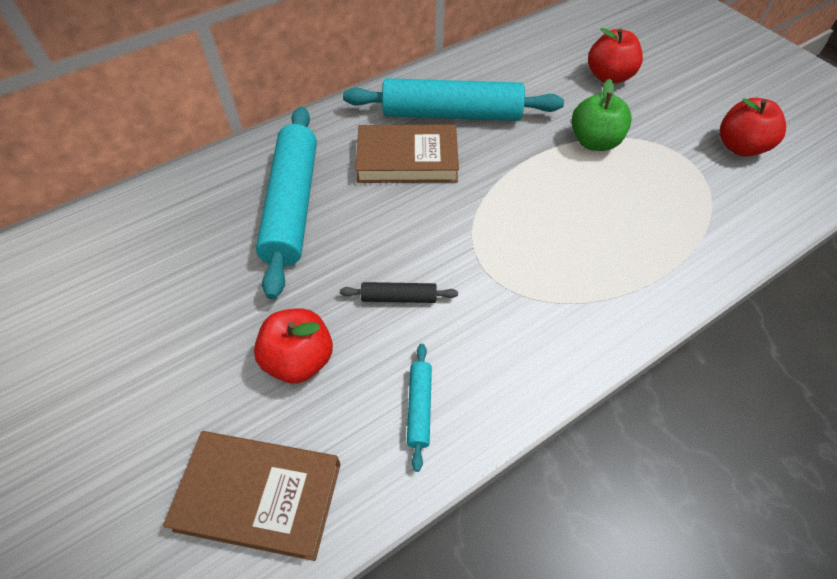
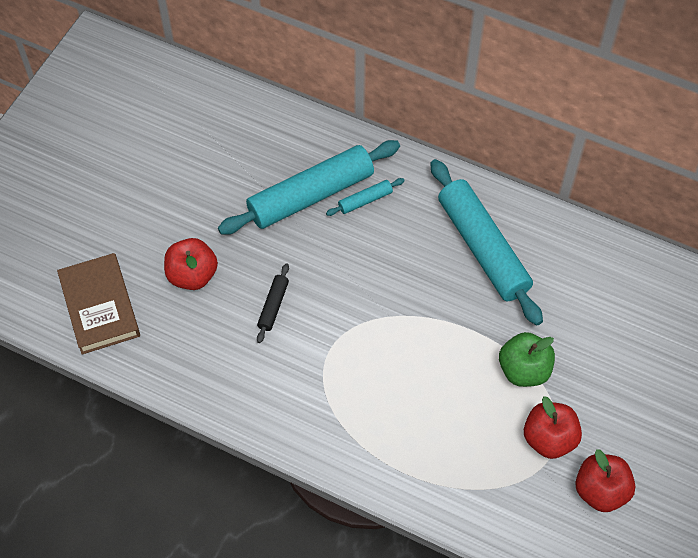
camera: 60 degrees right, 5 degrees up
(399, 297) = (273, 306): black rolling pin -> black rolling pin turned 45 degrees clockwise
(407, 159) = (407, 243): brown book -> none
(419, 407) = (199, 360): turquoise rolling pin -> turquoise rolling pin (365, 200)
(609, 77) = (627, 350): red apple -> red apple (549, 439)

